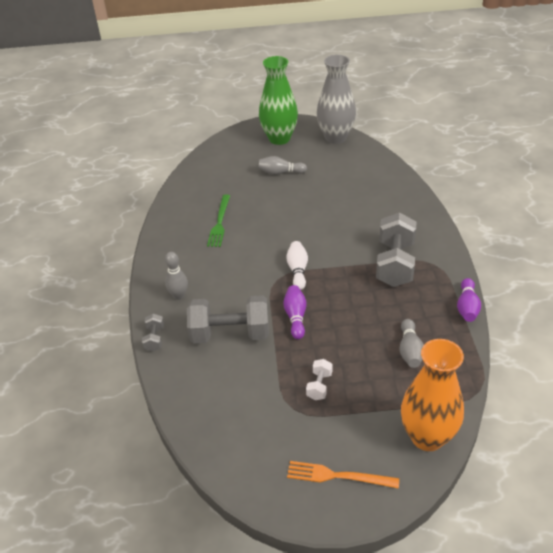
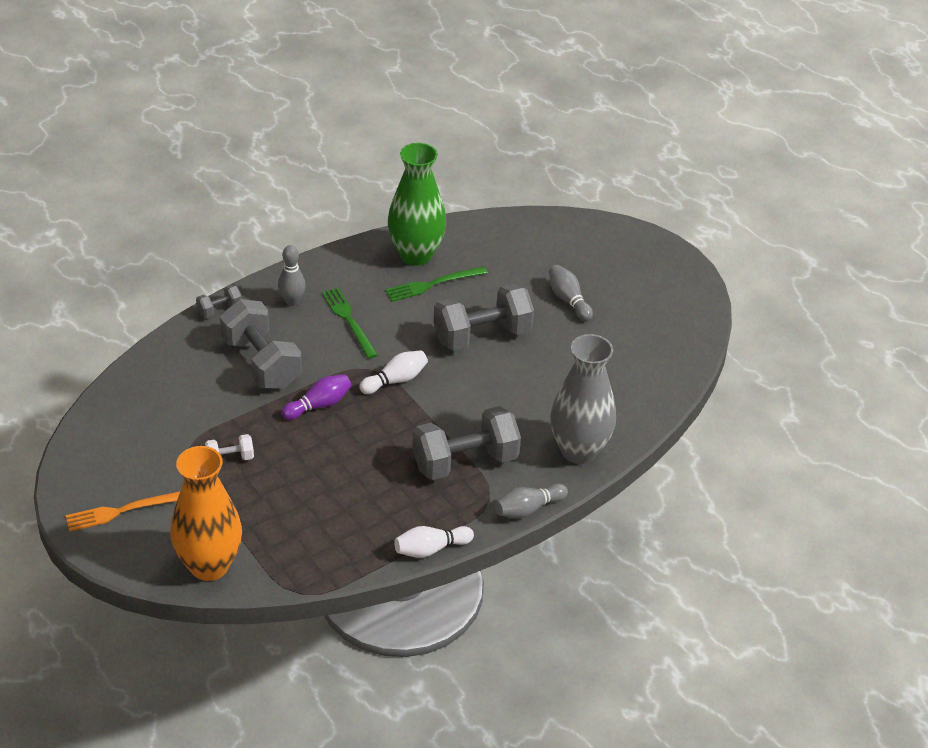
camera: 55 degrees right, 0 degrees up
(222, 273) = (349, 320): none -> green fork
(279, 138) = (641, 272): green vase -> green vase (416, 255)
(284, 217) = (482, 335): none -> grey dumbbell
(336, 137) = (688, 324): grey vase -> grey vase (579, 450)
(338, 476) = (123, 511): orange fork -> orange fork turned 90 degrees counterclockwise
(410, 350) = (326, 517): grey bowling pin -> grey bowling pin (528, 509)
(467, 307) = (430, 549): purple bowling pin -> white bowling pin

